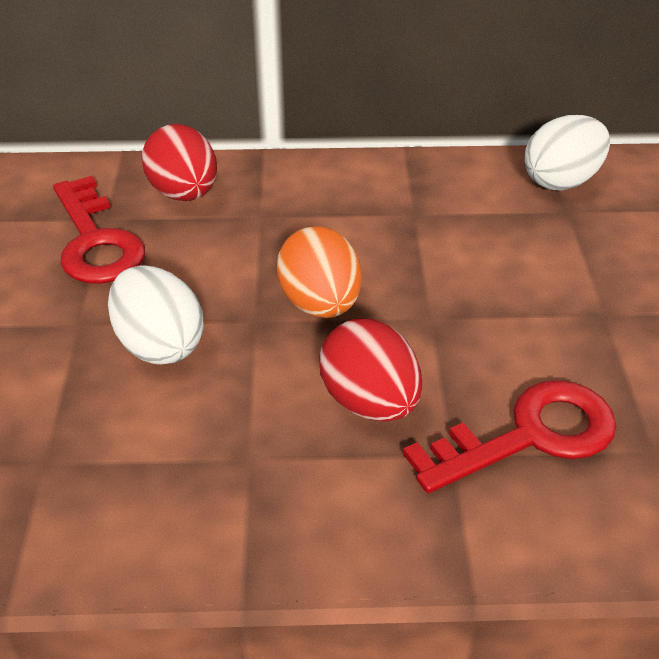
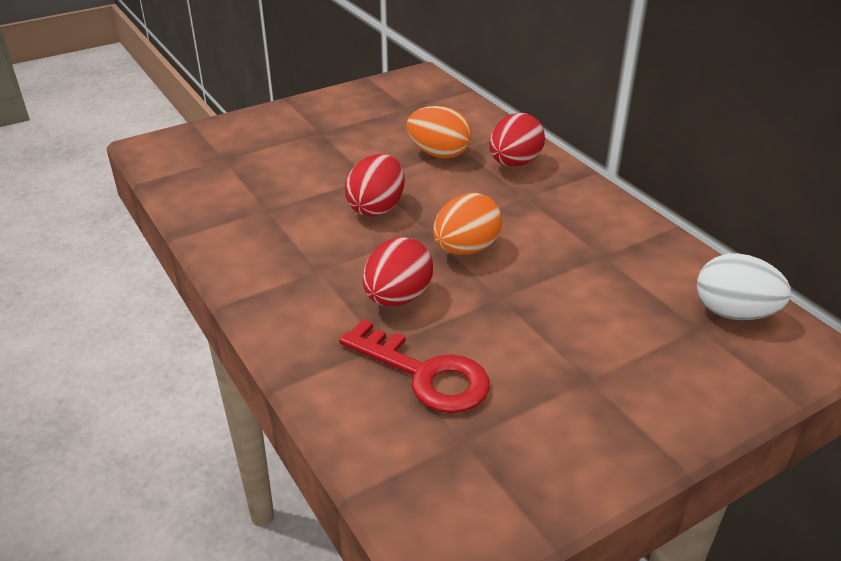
camera: 60 degrees right, 5 degrees down
(95, 241) = (438, 154): red key -> orange egg
(159, 345) = (376, 208): white egg -> red egg

